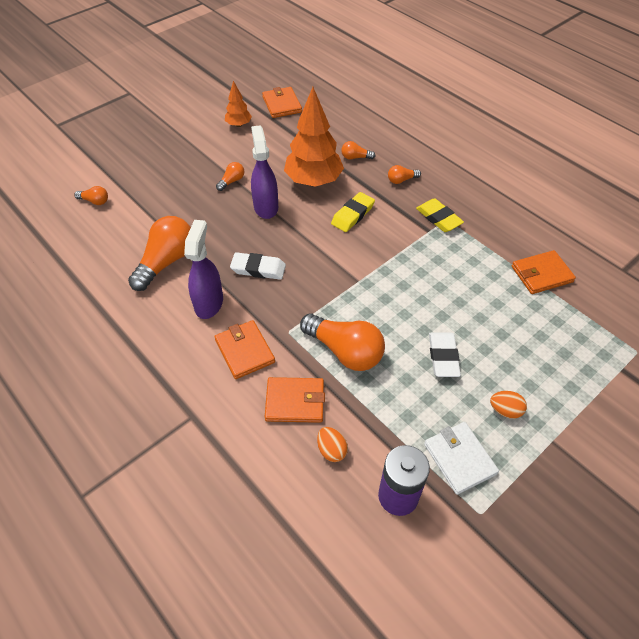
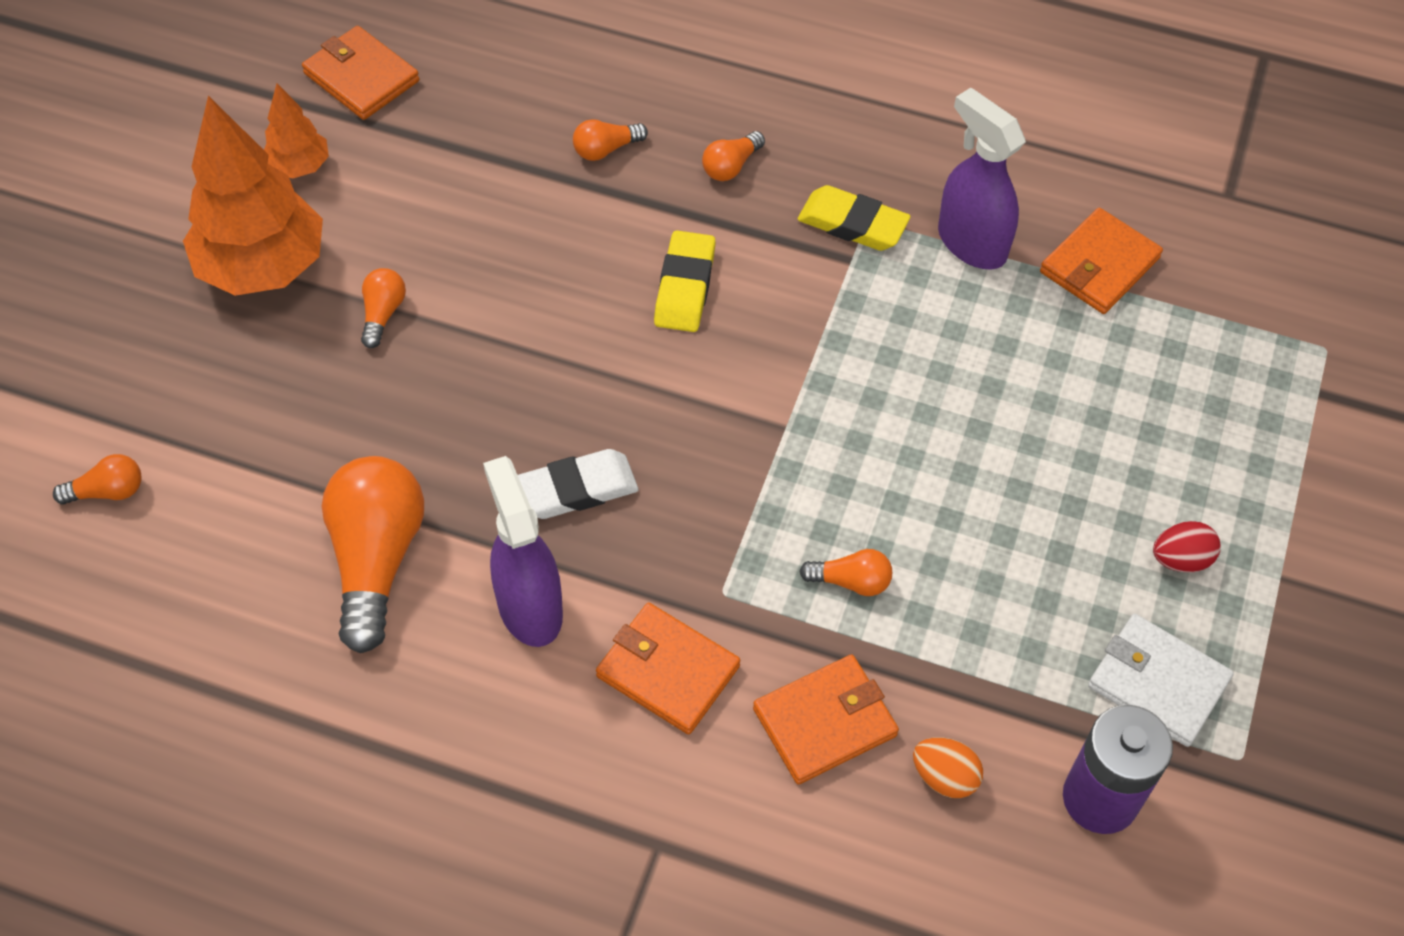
camera: 30 degrees left, 5 degrees up
(266, 207) = (497, 343): purple spray bottle -> purple spray bottle (971, 243)
(313, 181) = (556, 242): orange tree -> orange tree (263, 267)
(345, 351) = (851, 581): orange light bulb -> orange light bulb, size x0.47
(443, 357) = (1025, 509): white eraser -> none
(505, 410) = (1180, 559): orange egg -> red egg

